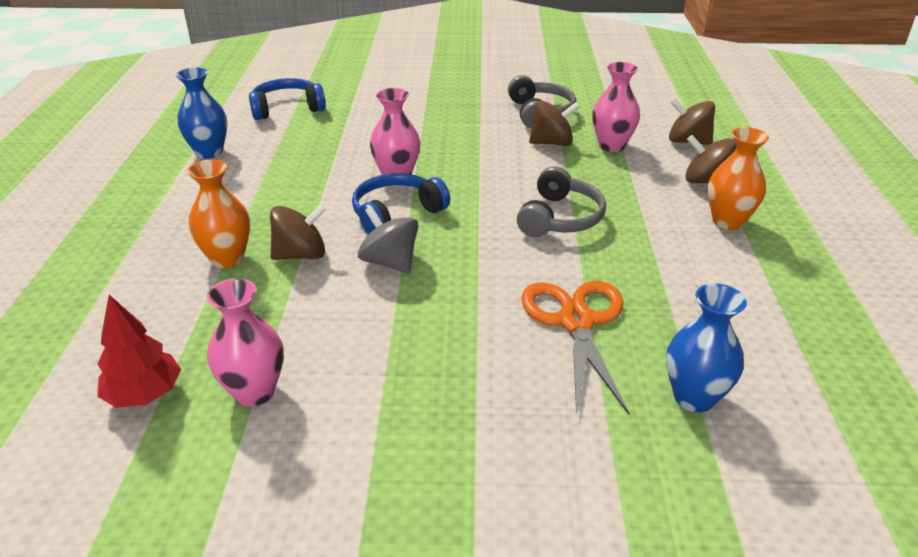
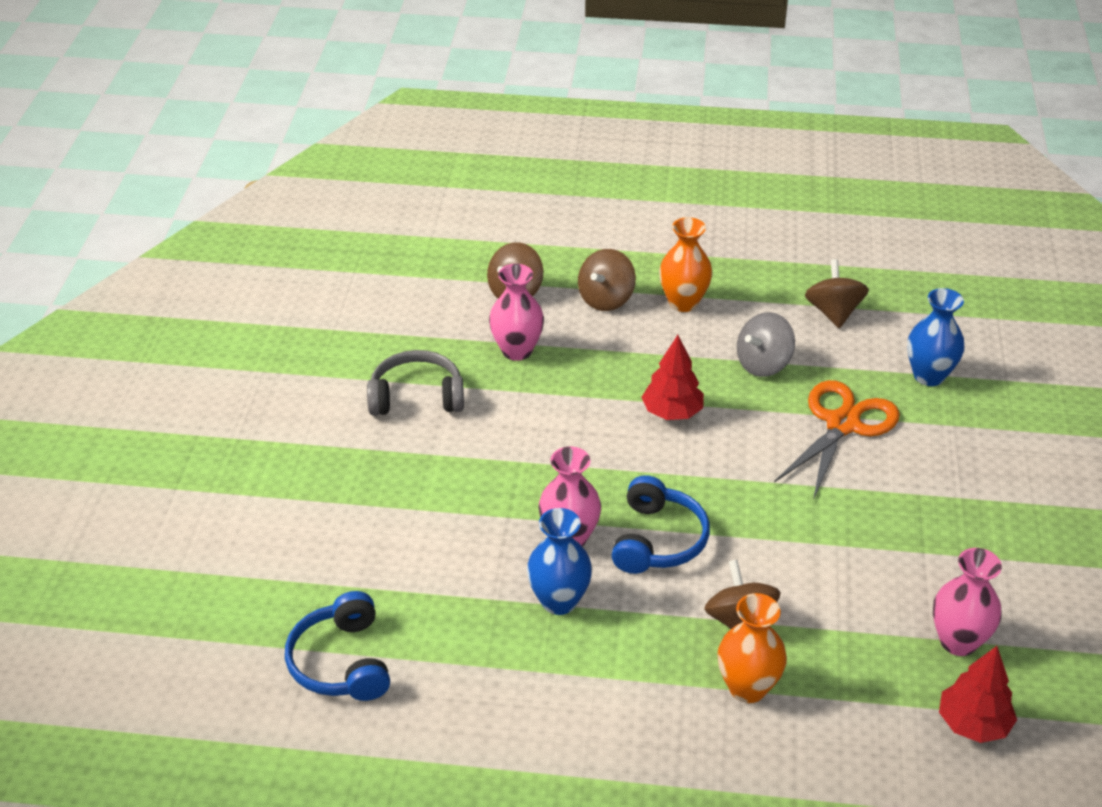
camera: 85 degrees left, 5 degrees up
(209, 152) = (475, 743): blue vase -> blue vase (559, 601)
(390, 262) = (753, 547): grey spinning top -> grey spinning top (763, 364)
(396, 214) = (657, 540): blue headphones -> blue headphones turned 135 degrees counterclockwise
(552, 143) = (502, 397): brown spinning top -> brown spinning top (833, 312)
(559, 218) = (672, 412): grey headphones -> red tree
(576, 322) = (842, 424): orange scissors -> orange scissors turned 120 degrees clockwise

